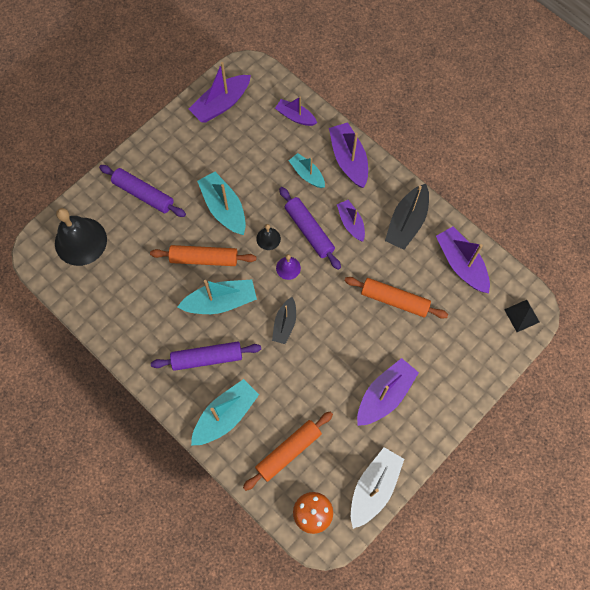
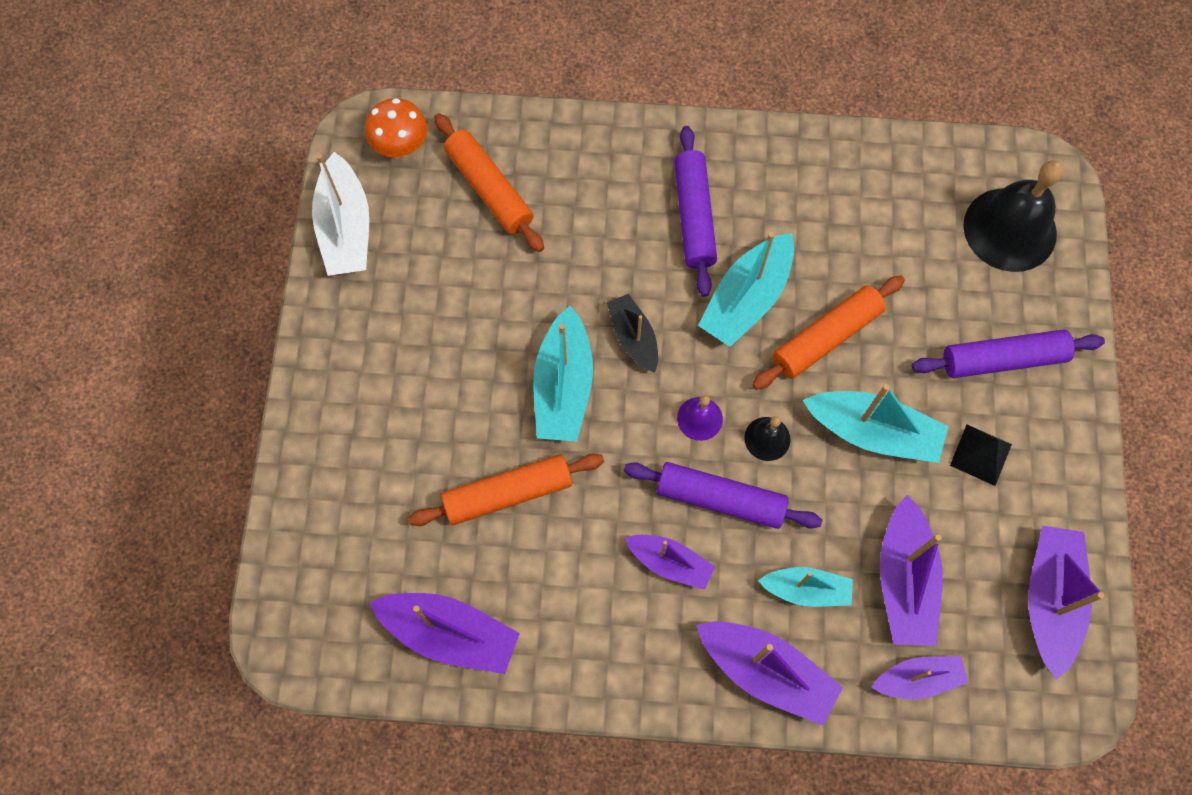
camera: 140 degrees right, 0 degrees up
(207, 358) = (694, 216): purple rolling pin -> purple rolling pin turned 45 degrees counterclockwise
(225, 415) = (605, 169): turquoise boat -> turquoise boat (563, 386)
(288, 451) = (489, 189): orange rolling pin -> orange rolling pin turned 45 degrees counterclockwise
(385, 395) = (419, 350): purple boat -> purple boat (904, 580)
(407, 222) = (586, 635): black boat -> none
(522, 315) = (298, 622): black pyramid -> black pyramid (980, 454)

